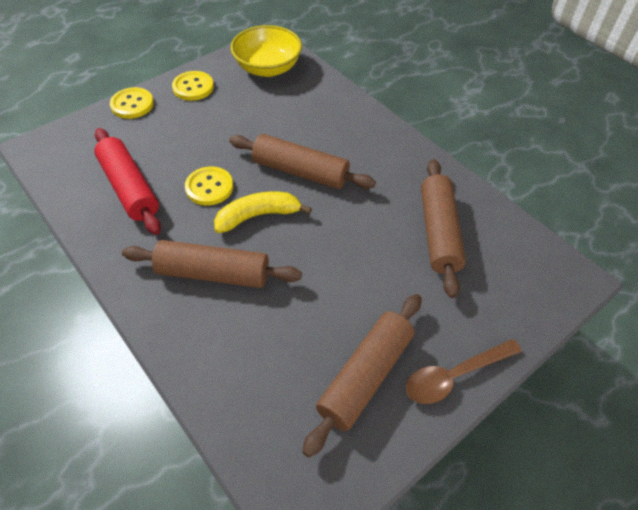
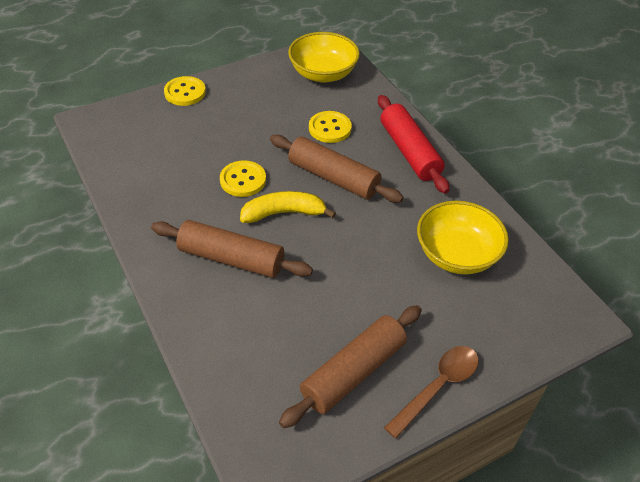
camera: 10 degrees right, 5 degrees down
(130, 188) = (168, 170): red rolling pin -> red rolling pin (409, 152)
(193, 87) = (246, 83): yellow button -> yellow button (330, 128)
(438, 232) = (456, 254): brown rolling pin -> yellow bowl
(454, 376) = (438, 386): brown spoon -> brown spoon turned 150 degrees clockwise

